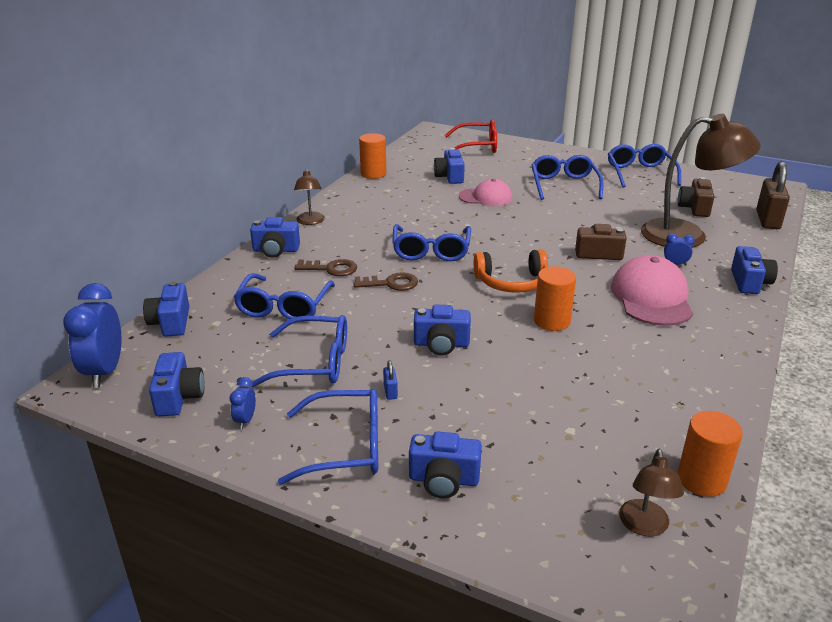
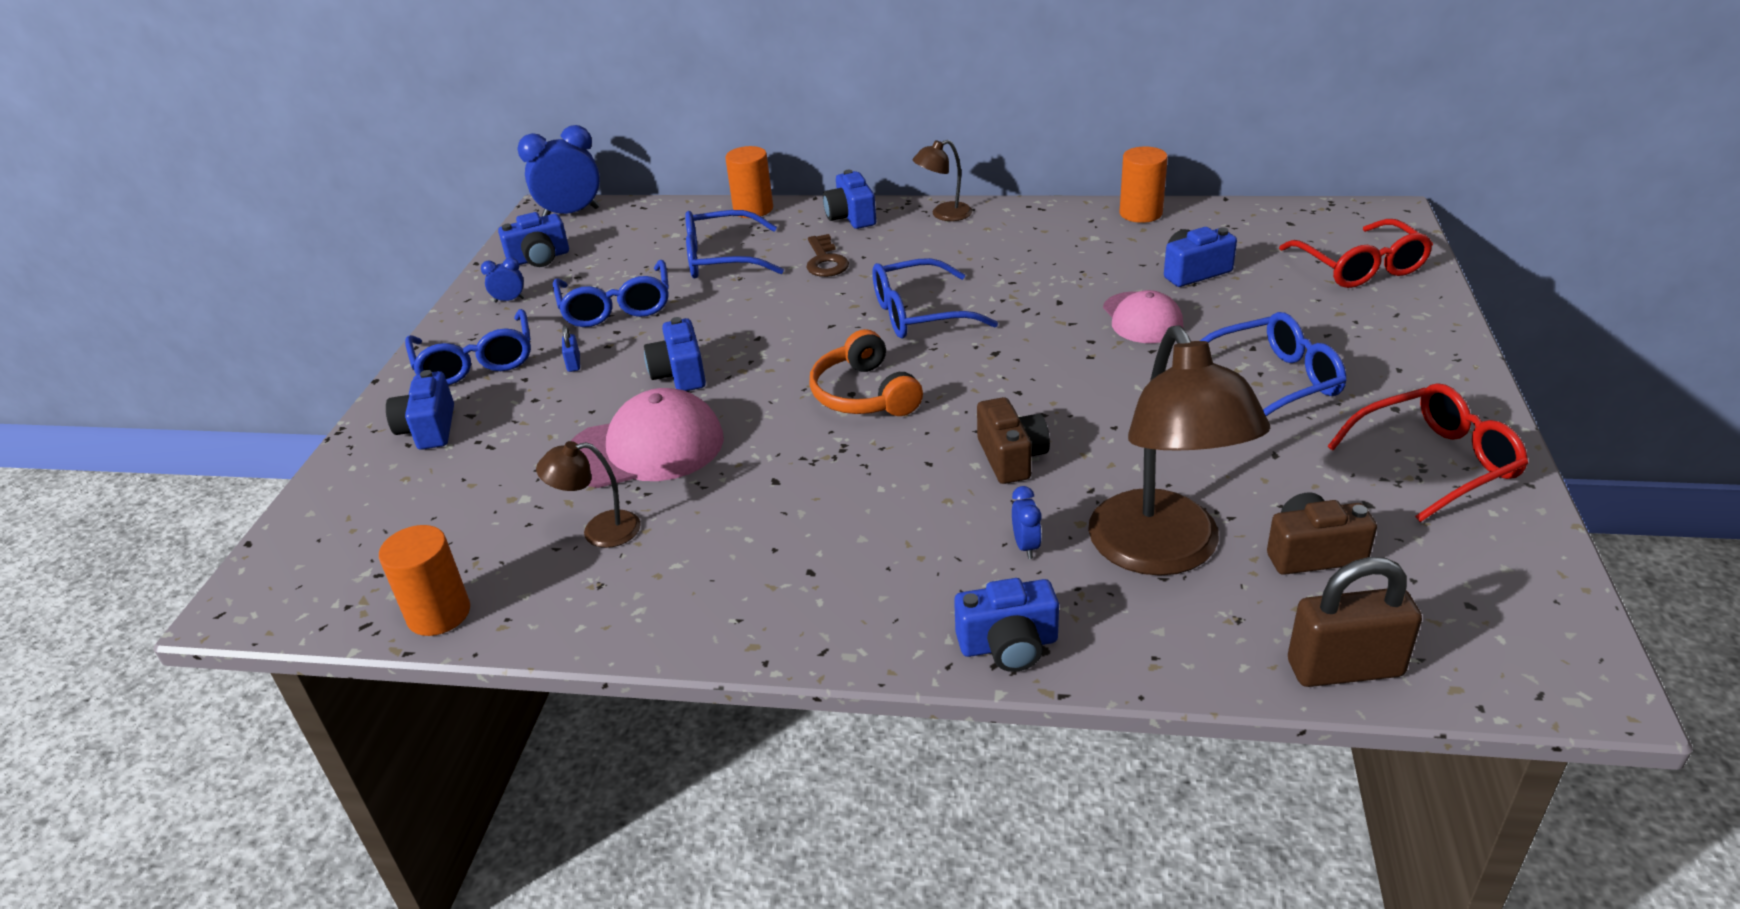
camera: 75 degrees right, 5 degrees up
(171, 323) = (665, 213): blue camera -> none
(390, 391) = (573, 363): blue padlock -> blue padlock turned 75 degrees counterclockwise
(391, 283) = (810, 307): brown key -> none
(551, 321) = (770, 445): orange cylinder -> orange cylinder (753, 209)
(640, 173) = (1435, 462): blue glasses -> red glasses
(644, 526) = (358, 574): brown lamp -> brown lamp (599, 531)
(651, 297) = (887, 530): pink cap -> pink cap (645, 448)

